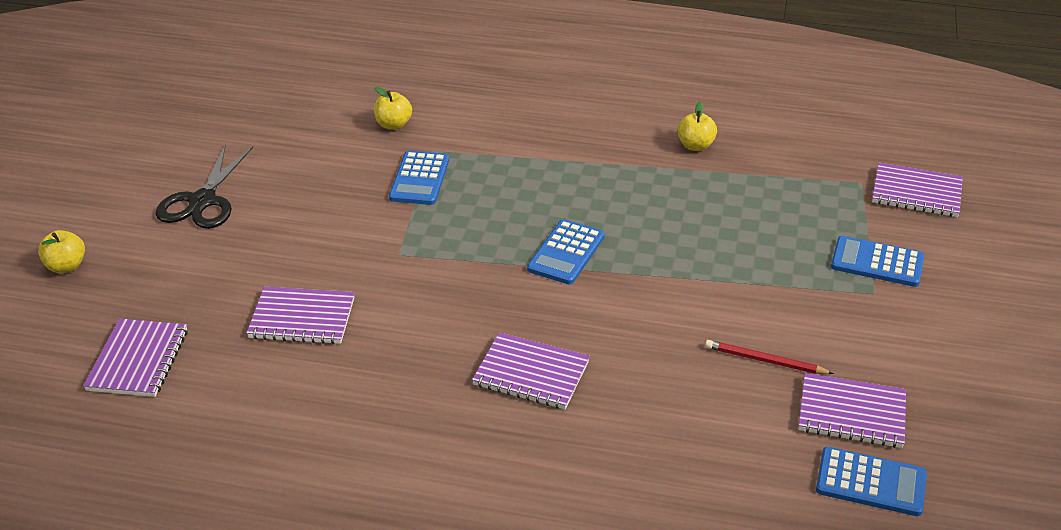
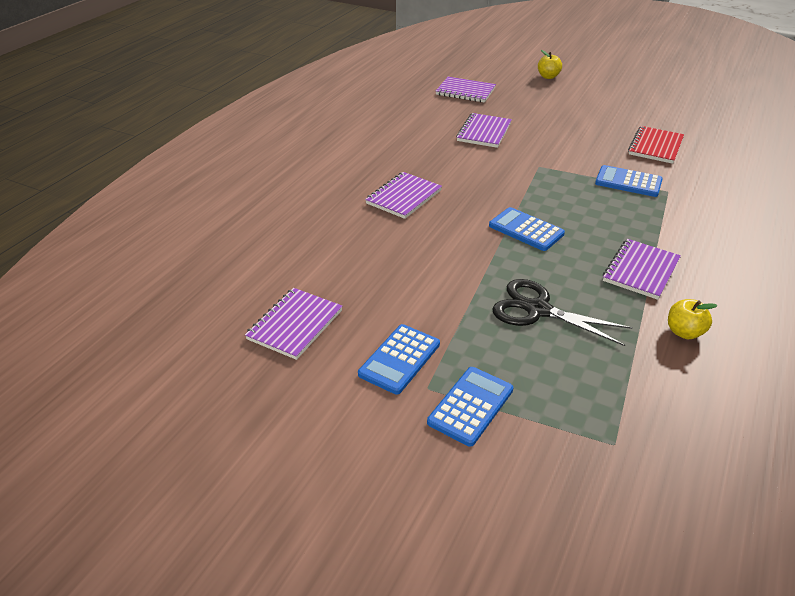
camera: 105 degrees right, 0 degrees up
(203, 201) = (605, 110): black scissors -> black scissors (538, 310)
(315, 158) = (655, 146): none -> red notebook
(393, 125) = (704, 179): yellow apple -> none
(765, 361) = (370, 296): red pencil -> none
(871, 482) = (228, 313): blue calculator -> blue calculator (399, 359)
(916, 193) = (589, 489): purple notebook -> purple notebook (640, 270)

